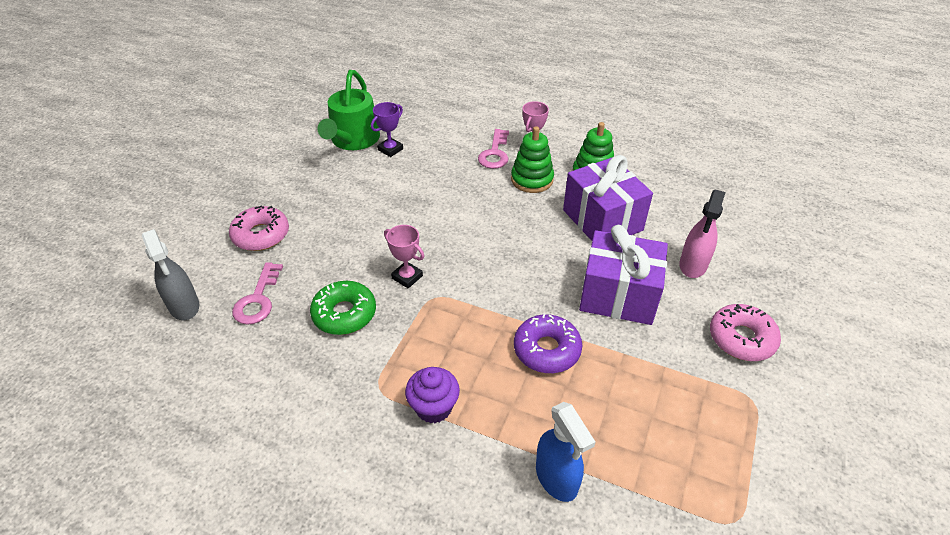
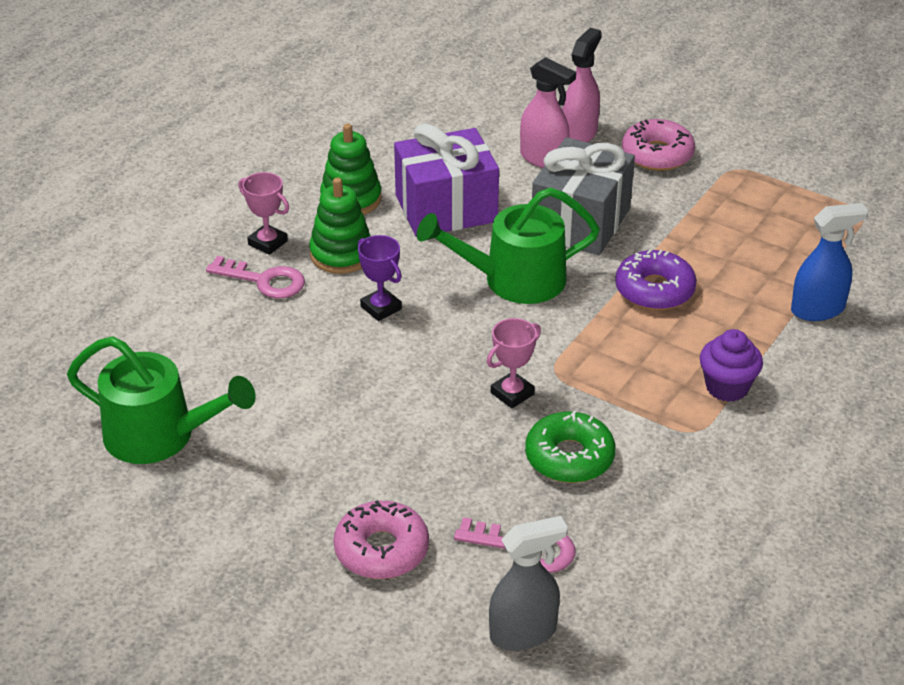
camera: 80 degrees left, 5 degrees down
(390, 149) = (207, 392): purple trophy -> purple trophy (381, 308)
(532, 265) = (515, 280): none -> green watering can
(618, 295) = (580, 222): purple gift -> grey gift
(741, 283) = (579, 134): none -> pink spray bottle

